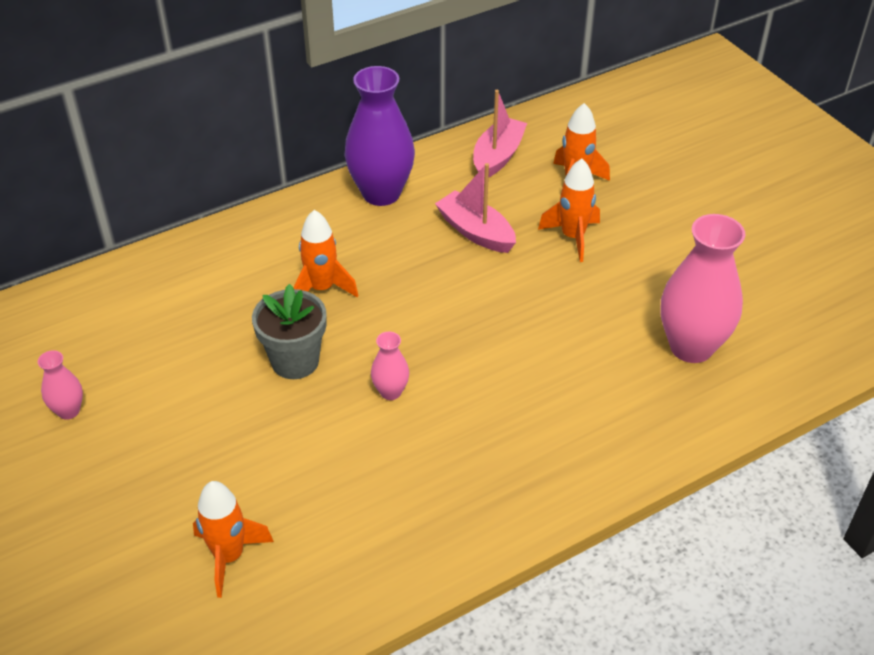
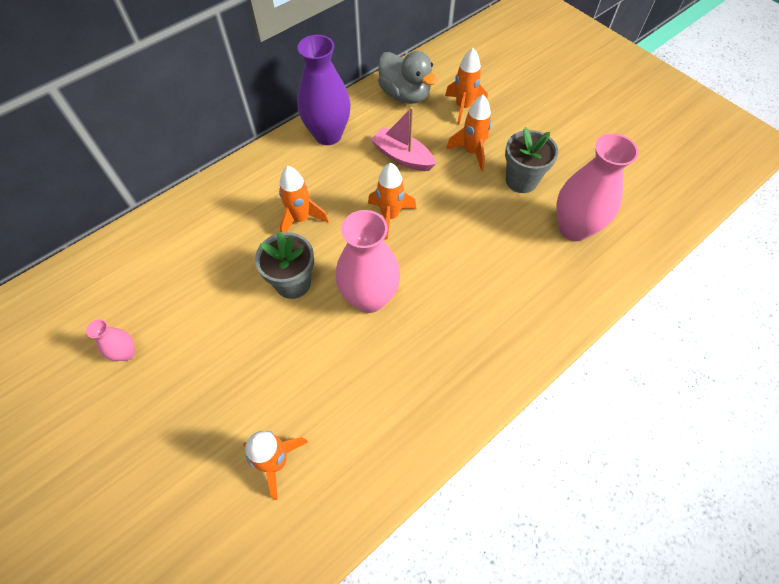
camera: 10 degrees left, 15 degrees up
(390, 392) = (369, 298): pink vase -> pink vase, size x2.11
(441, 300) = (390, 216): none -> orange rocket
(498, 157) = (405, 95): pink boat -> grey duck
(633, 280) = (521, 180): none -> grey flower pot

